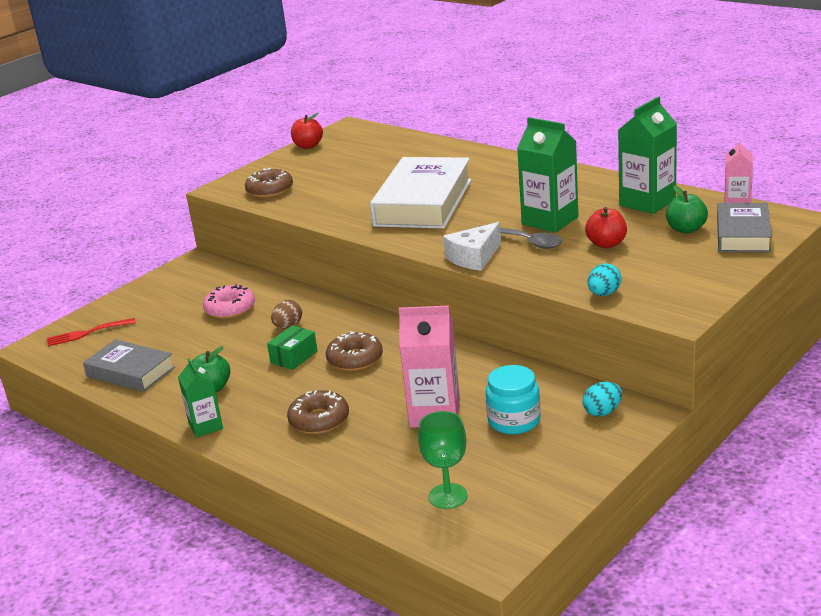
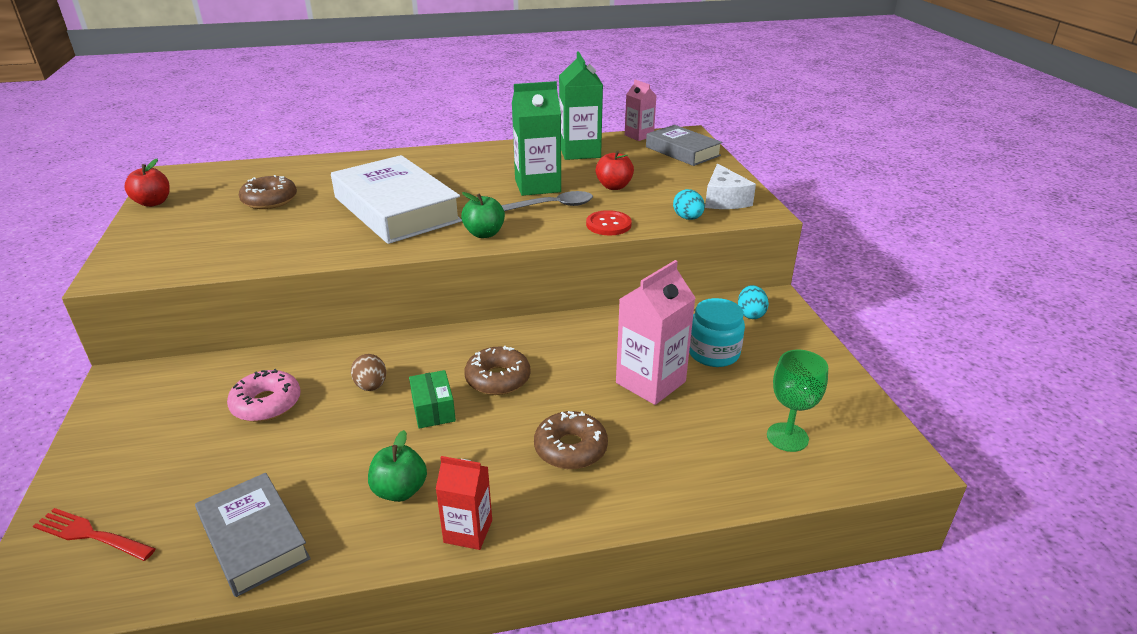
camera: 55 degrees left, 5 degrees up
(88, 333) = (92, 535): red fork -> red fork turned 90 degrees clockwise
(130, 372) = (254, 539): grey book -> grey book turned 75 degrees clockwise
(205, 426) = (468, 531): green carton -> red carton
(270, 190) = (189, 255): brown donut -> brown donut (269, 200)
(474, 257) = (538, 232): white cheese -> white cheese (724, 200)
(533, 273) = (608, 224): none -> red button
(686, 229) = (642, 160): green apple -> green apple (484, 234)

